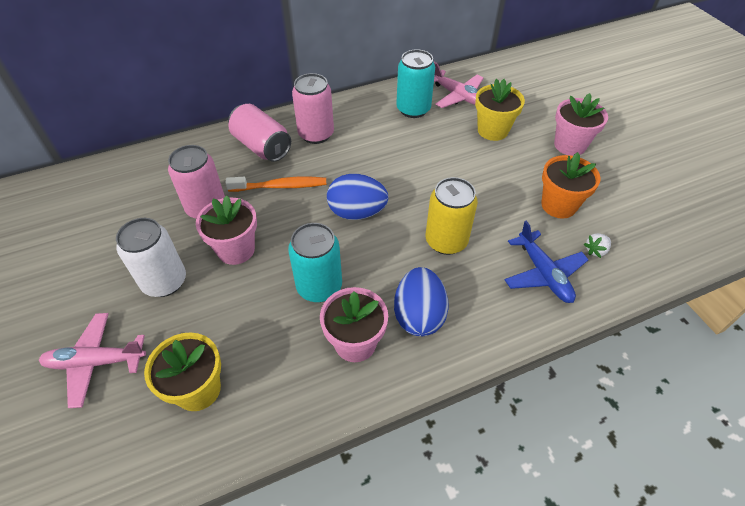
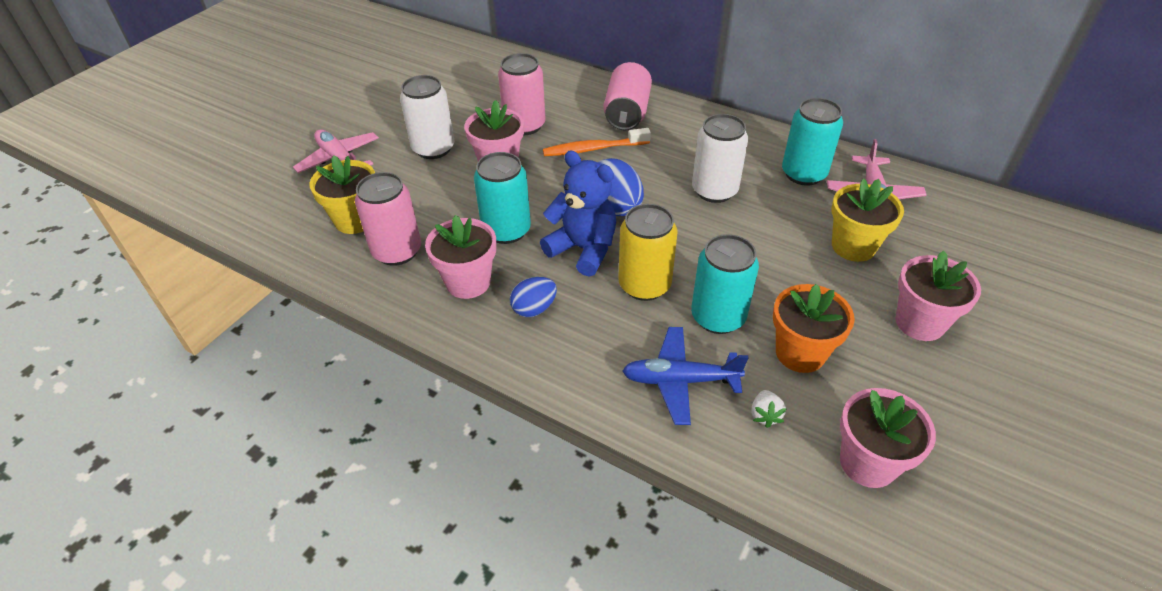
camera: 55 degrees right, 5 degrees down
(280, 186) = (593, 149): orange toothbrush -> orange toothbrush turned 120 degrees clockwise
(316, 134) = (682, 133): pink can -> pink can (397, 251)
(382, 253) = (583, 249): none -> blue teddy bear
(389, 155) = (714, 191): none -> white can
(419, 315) = (534, 309): blue egg -> blue egg, size x0.62
(503, 223) = (718, 317): none -> turquoise can
(543, 273) = (680, 381): blue plane -> blue plane turned 60 degrees clockwise
(595, 250) = (765, 415): white strawberry -> white strawberry turned 105 degrees counterclockwise
(653, 229) = (868, 463): none -> pink flower pot

